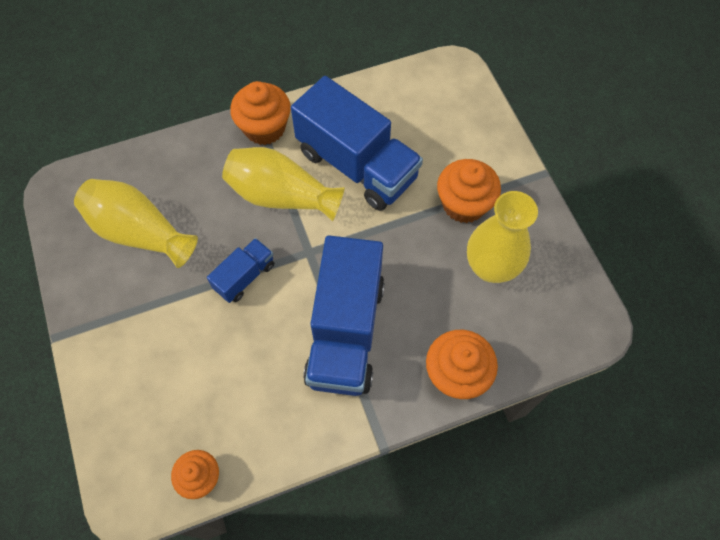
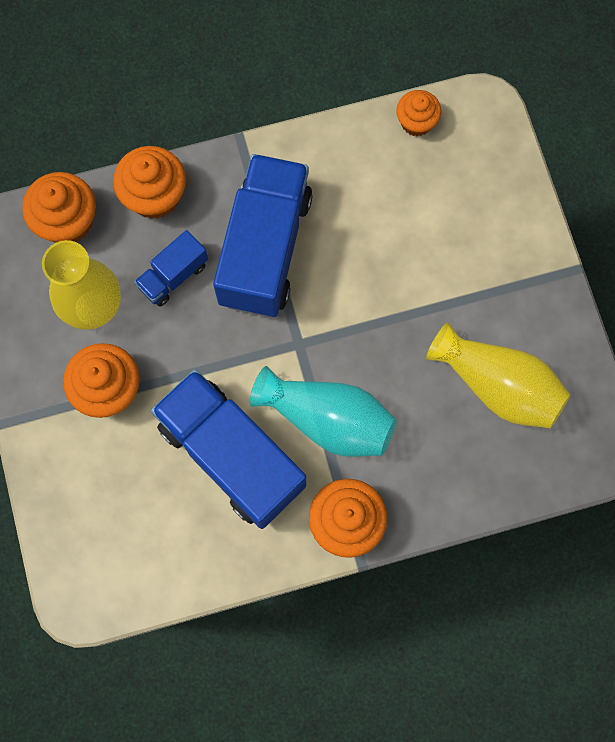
camera: 175 degrees left, 10 degrees up
(244, 276) = (373, 320): blue truck -> blue truck (173, 276)
(282, 196) = (327, 420): yellow vase -> turquoise vase
(533, 342) = (67, 221): none -> orange cupcake

